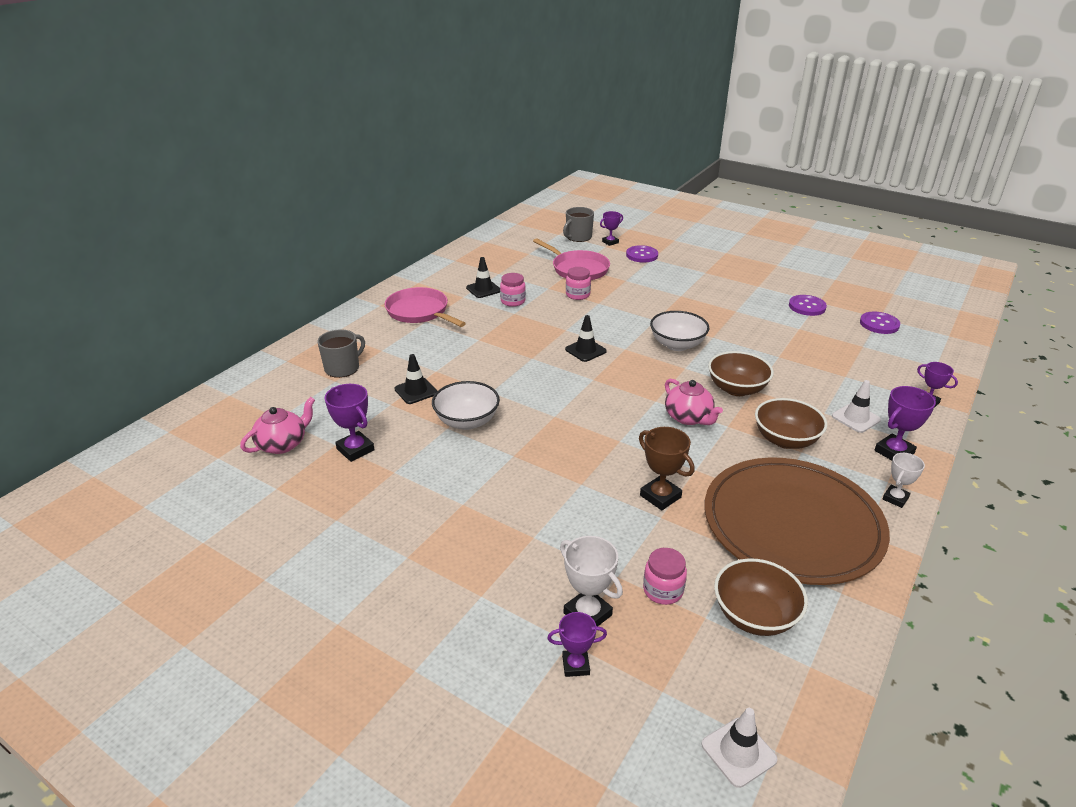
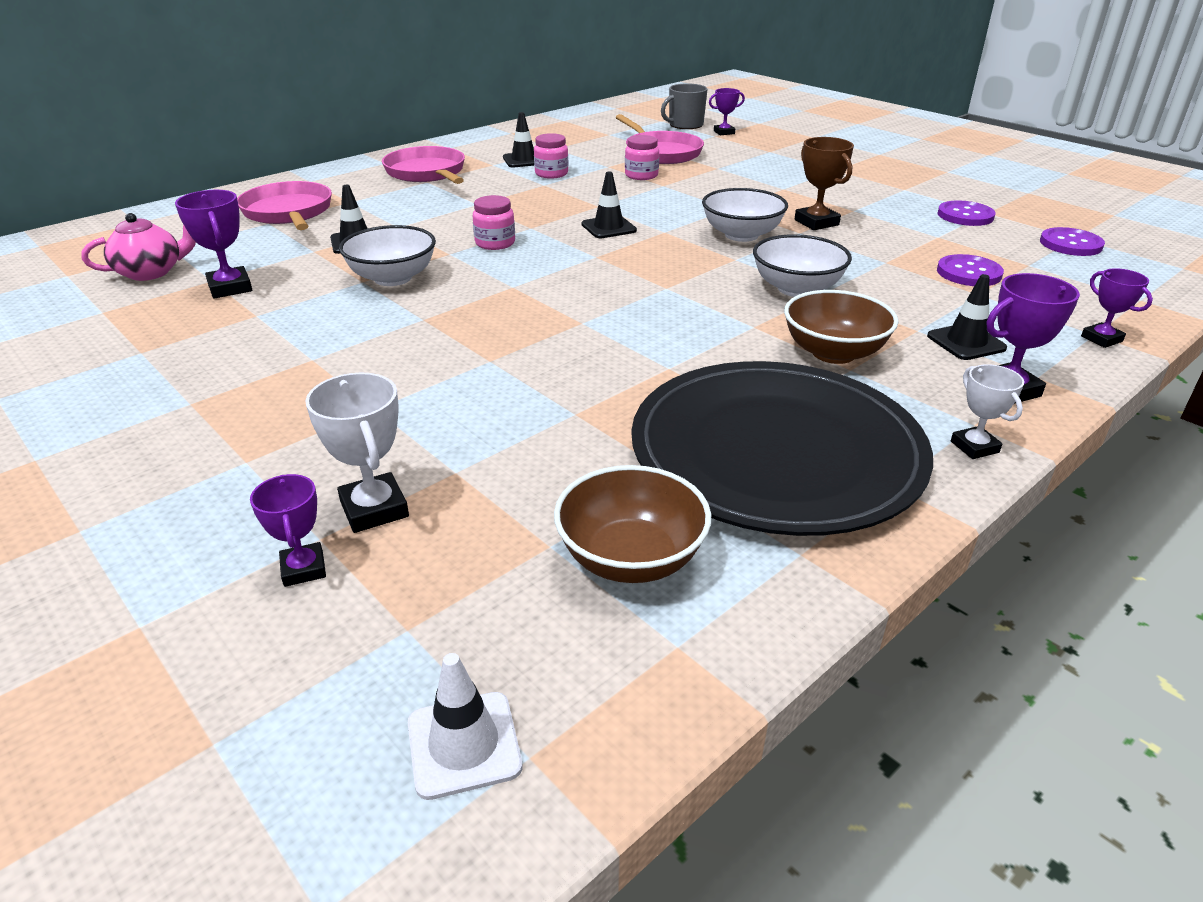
camera: 15 degrees right, 0 degrees up
(343, 368) = (288, 212): grey mug -> pink pan
(575, 665) = (303, 569): purple trophy -> purple trophy turned 60 degrees clockwise
(642, 255) = (758, 147): purple button -> purple button (969, 273)
(660, 496) = (592, 390): brown trophy -> brown trophy (816, 222)
(663, 590) = (509, 500): pink jar -> pink jar (495, 243)
(688, 417) = (701, 310): pink teapot -> none
(737, 389) = (796, 289): brown bowl -> white bowl
(792, 523) = (776, 452): brown plate -> black plate
(855, 418) = (966, 342): white traffic cone -> black traffic cone
(895, 498) = (974, 447): white trophy -> white trophy turned 75 degrees counterclockwise

